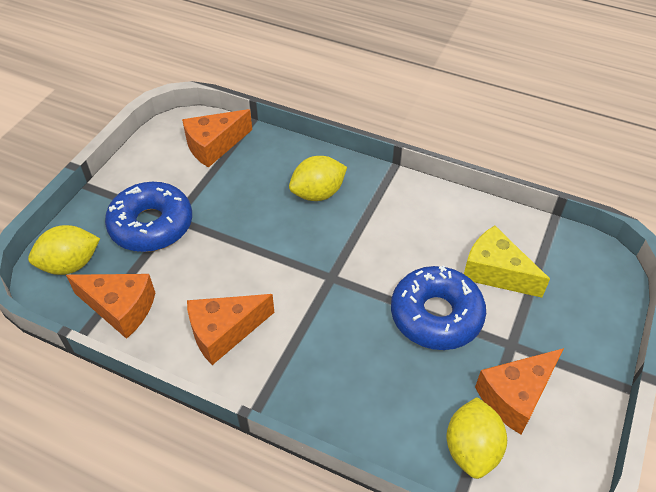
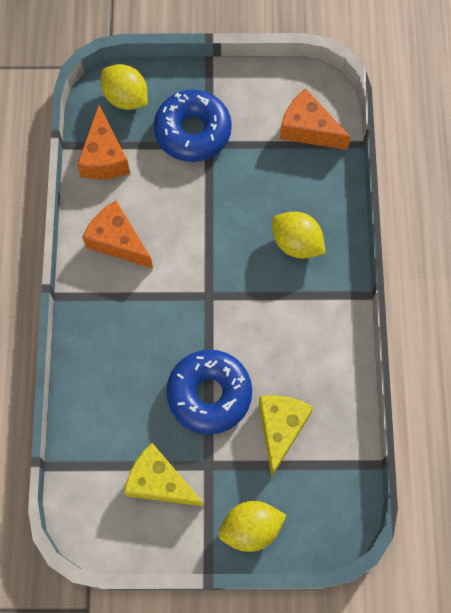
camera: 65 degrees right, 20 degrees up
(471, 449) = (99, 462): yellow lemon -> yellow lemon (251, 528)
(515, 396) = (159, 482): orange cheese -> yellow cheese

